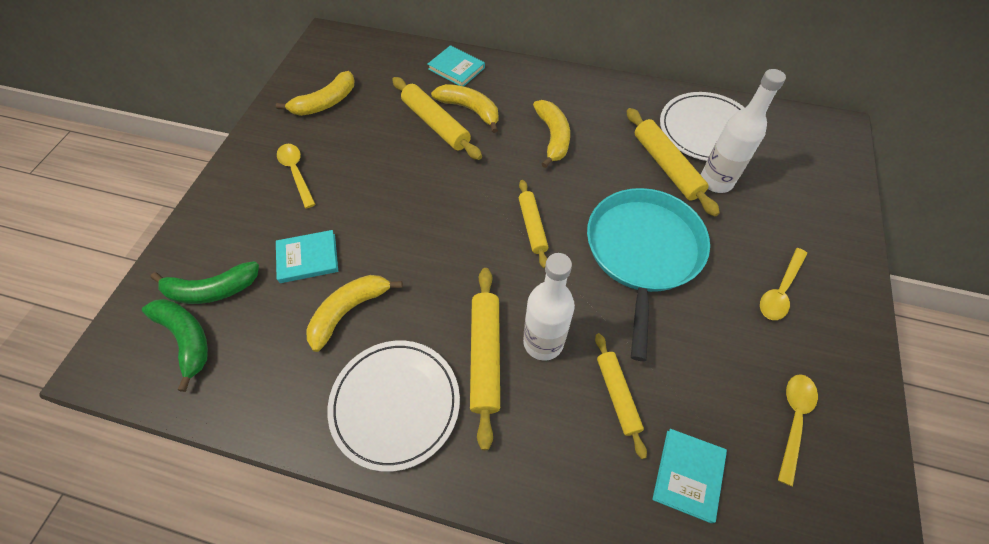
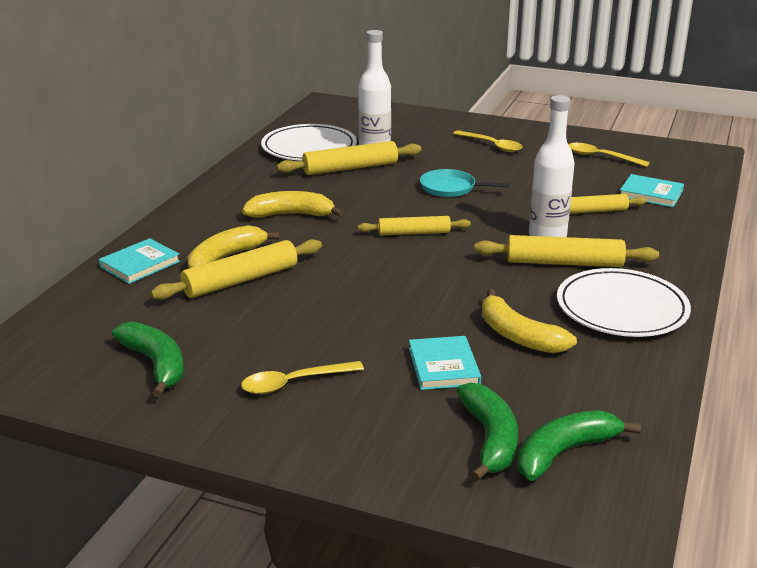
camera: 85 degrees left, 30 degrees down
(325, 103) = (156, 364): yellow banana -> green banana
(643, 252) = (451, 188): turquoise pan -> turquoise pan, size x0.49

